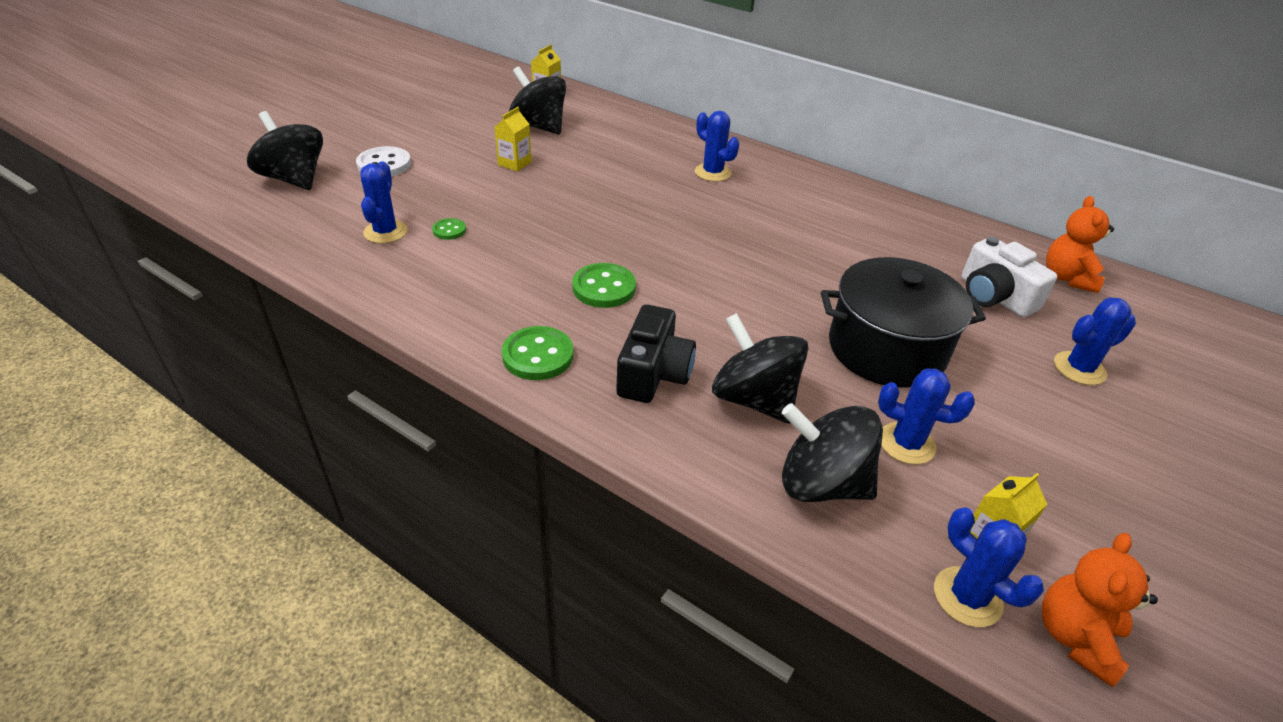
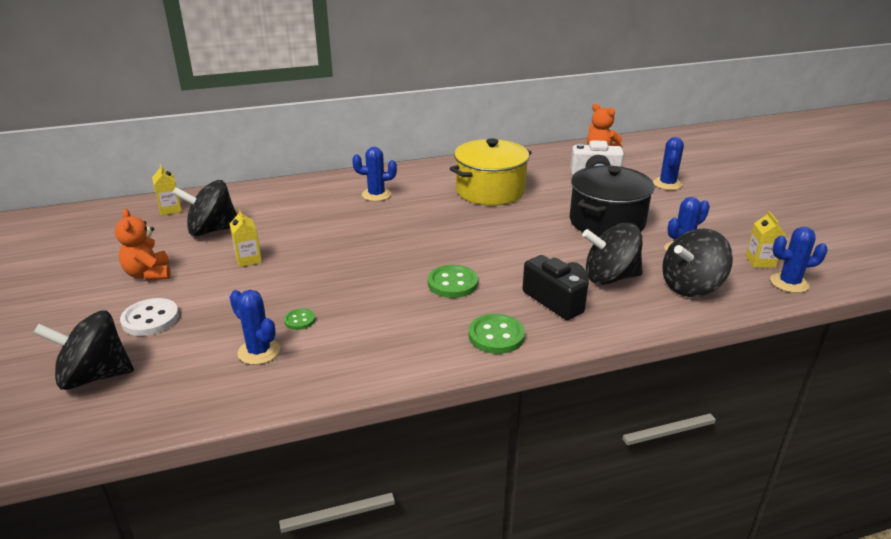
camera: 50 degrees left, 10 degrees down
(828, 234) = (490, 191): none -> yellow pot
(1075, 637) = (825, 269): orange teddy bear -> orange teddy bear (149, 274)

